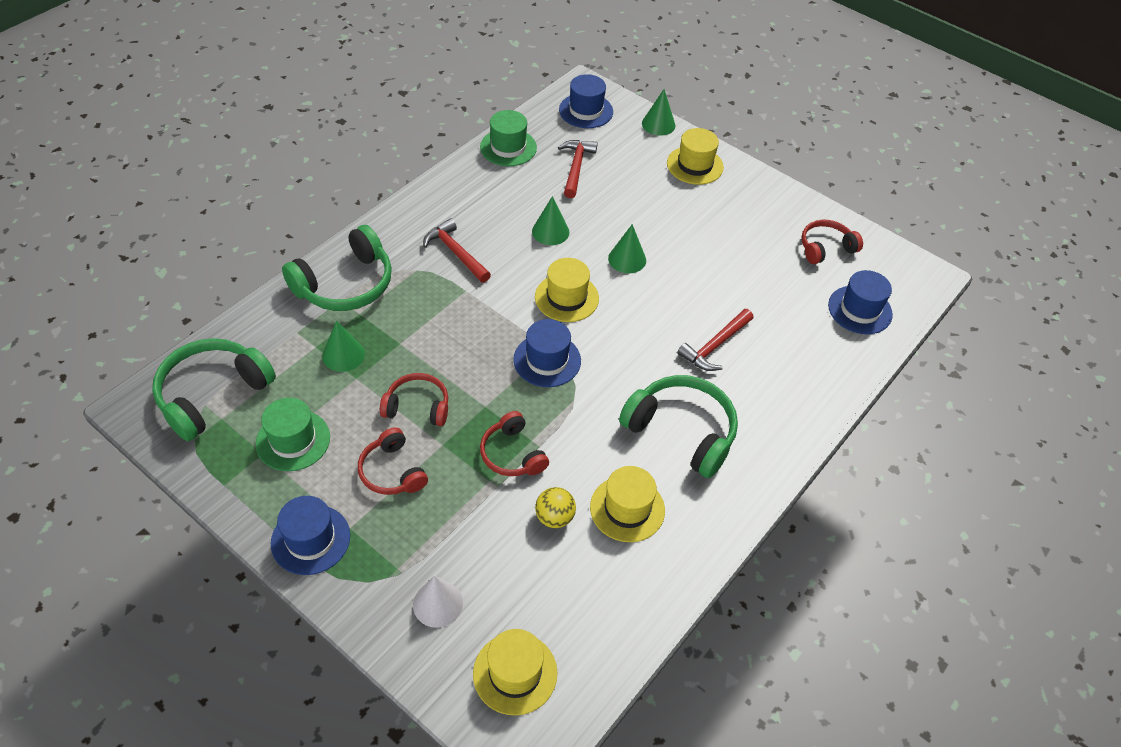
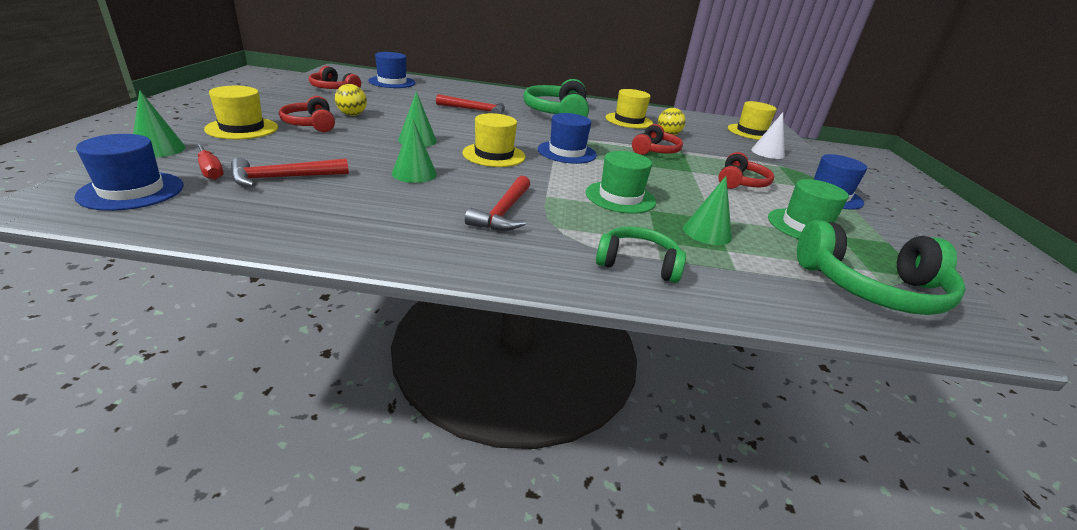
camera: 125 degrees left, 20 degrees down
(345, 284) = (638, 264): green headphones -> green headphones, size x0.60
(417, 407) = (684, 186): red headphones -> red headphones (310, 124)
(508, 147) = (261, 226): green hat -> green hat (620, 197)
(605, 140) = (210, 170): none -> red screwdriver
(720, 237) = (352, 115): none -> yellow ball

